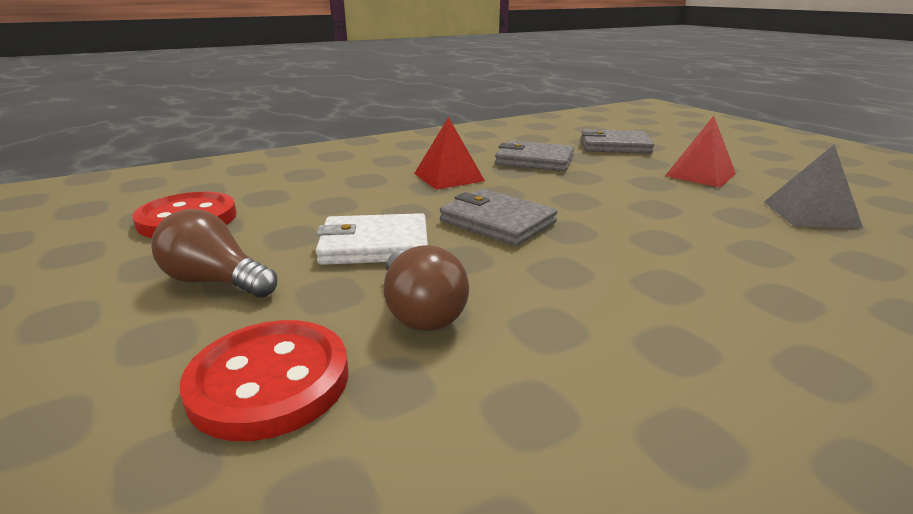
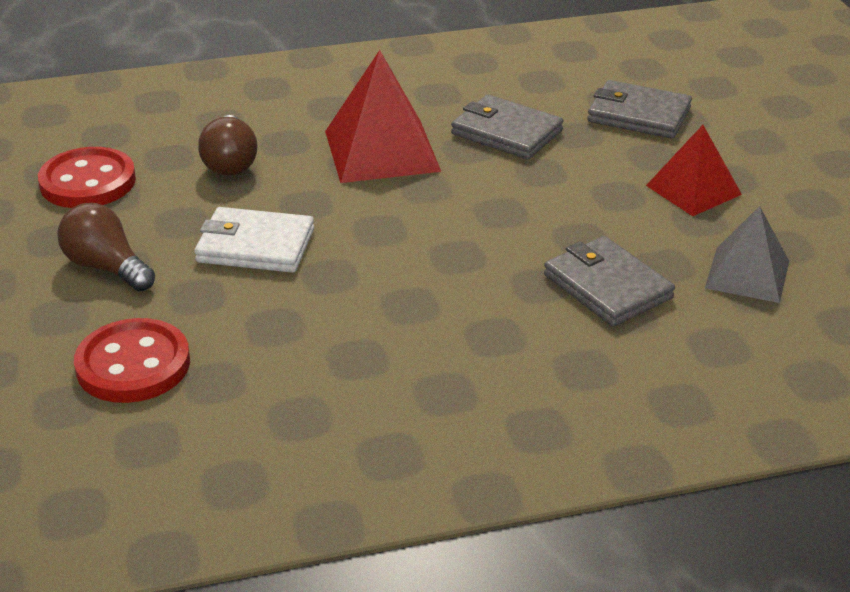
camera: 15 degrees right, 10 degrees up
(420, 311) = (263, 326): brown light bulb -> brown light bulb (230, 162)
(448, 177) = (381, 151): red pyramid -> red pyramid, size x1.55
(497, 222) = (392, 232): grey wallet -> grey wallet (607, 286)

